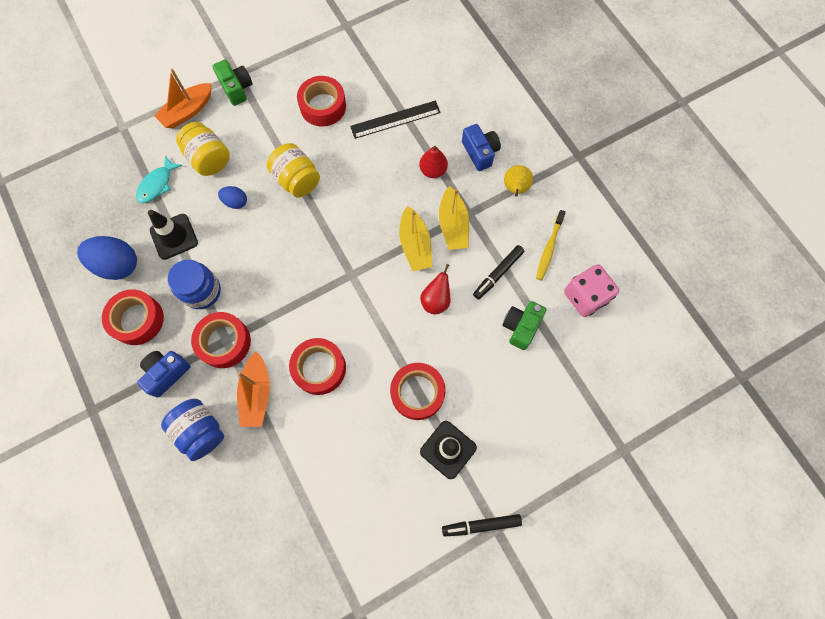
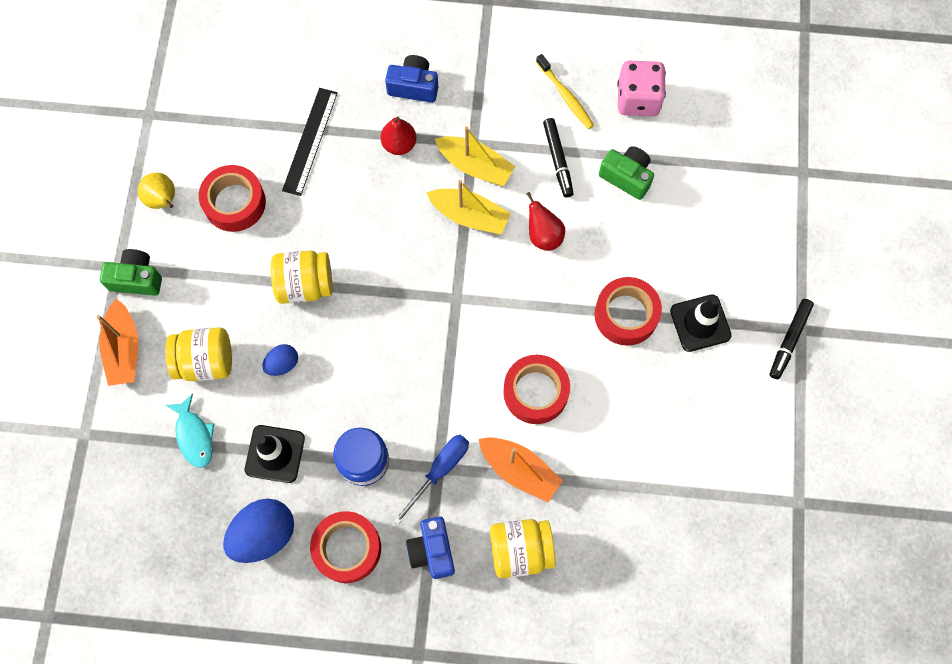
camera: 55 degrees left, 0 degrees up
(201, 431) = (520, 550): blue jar -> yellow jar
(224, 342) = (439, 471): red tape -> blue screwdriver
(515, 189) = (479, 82): yellow pear -> yellow pear (163, 200)
(521, 327) = (626, 177): green camera -> green camera turned 150 degrees clockwise

